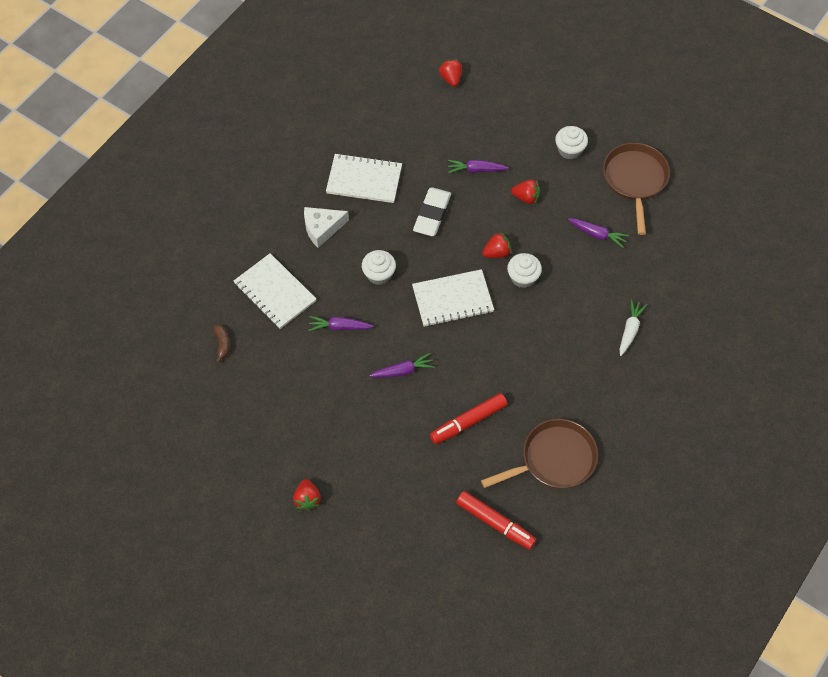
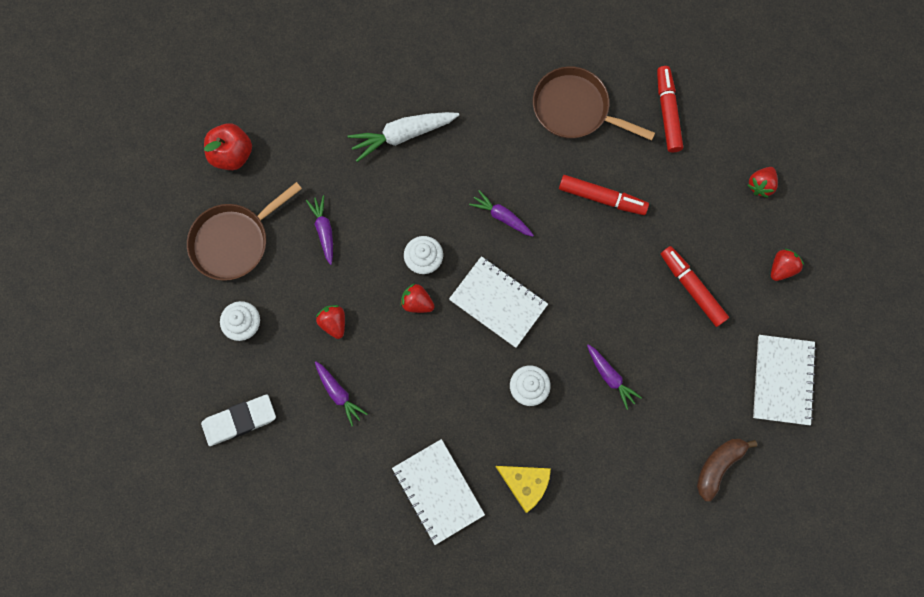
camera: 130 degrees left, 15 degrees up
(222, 344) = (718, 466): brown banana -> brown banana, size x1.64
(275, 292) = (628, 466): white notebook -> white notebook (782, 380)
(322, 228) = (525, 484): white cheese -> yellow cheese
(349, 427) = (692, 288): none -> red marker
(403, 371) = (603, 287): purple carrot -> purple carrot (501, 216)
(432, 214) = (423, 394): white eraser -> white eraser (240, 421)
(451, 78) = (243, 509): red strawberry -> red strawberry (760, 185)
(630, 330) = (402, 135): white carrot -> white carrot, size x1.60
(703, 218) = (232, 154): none -> red apple

